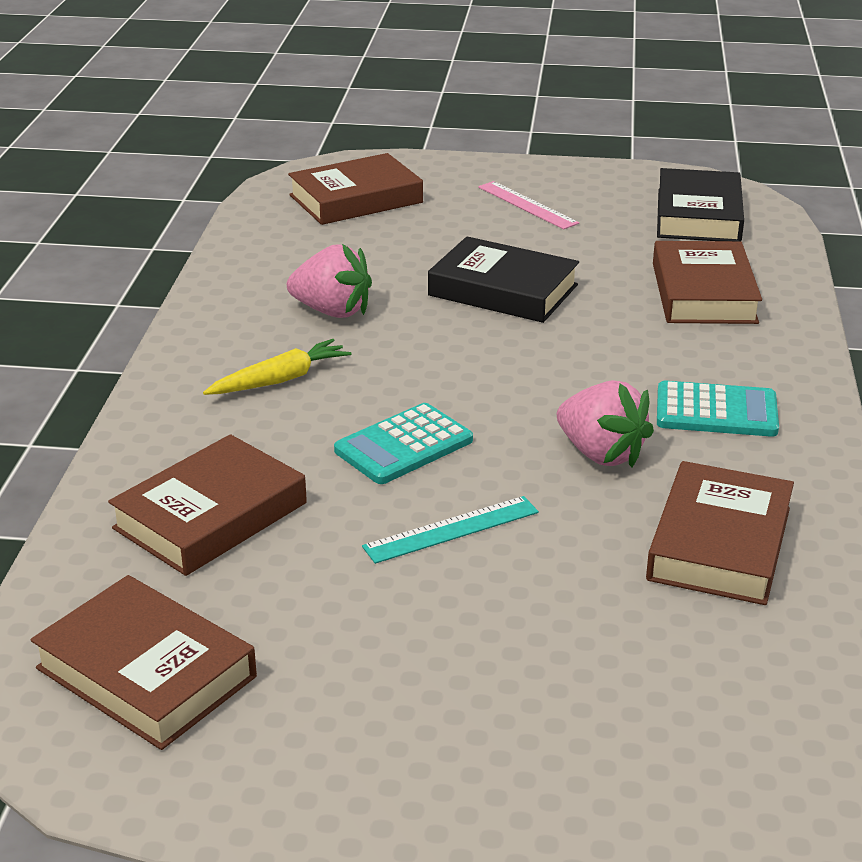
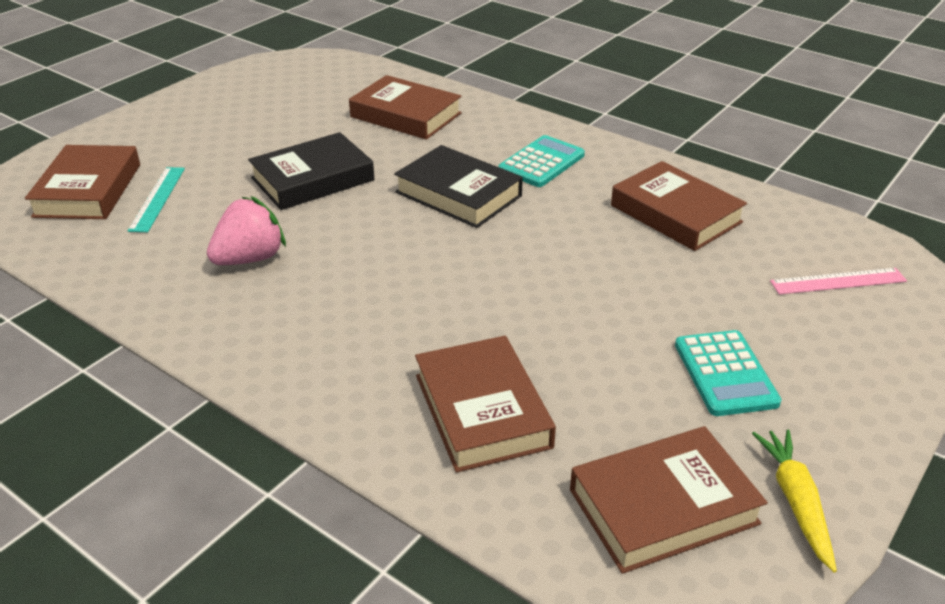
camera: 60 degrees left, 5 degrees up
(280, 380) = (323, 316): yellow carrot -> yellow carrot (795, 502)
(404, 446) = (470, 289): turquoise calculator -> turquoise calculator (725, 374)
(451, 529) = (588, 303): turquoise ruler -> turquoise ruler (157, 198)
(527, 205) = (208, 128): pink ruler -> pink ruler (838, 281)
(601, 454) = (551, 217): pink strawberry -> none
(698, 215) = (310, 80): black book -> black book (458, 194)

